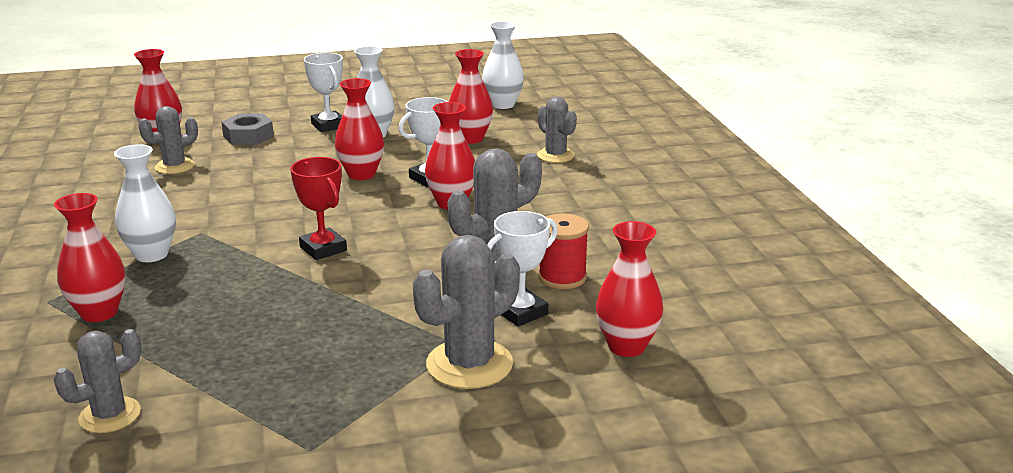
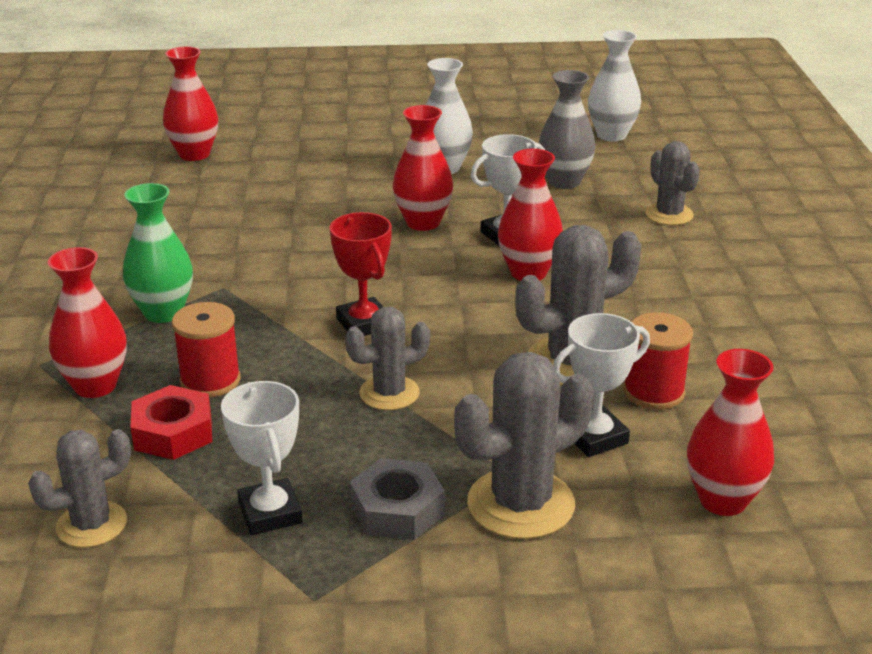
camera: 10 degrees right, 5 degrees up
(151, 254) = (163, 313): white vase -> green vase
(172, 341) = (173, 432): none -> red nut
(175, 166) = (203, 194): grey cactus -> grey cactus (389, 393)
(199, 300) = (210, 381): none -> red spool
(248, 136) = (294, 158): grey nut -> grey nut (397, 509)
(328, 125) = (392, 150): white trophy -> white trophy (270, 513)
(470, 139) = (564, 182): red vase -> grey vase

